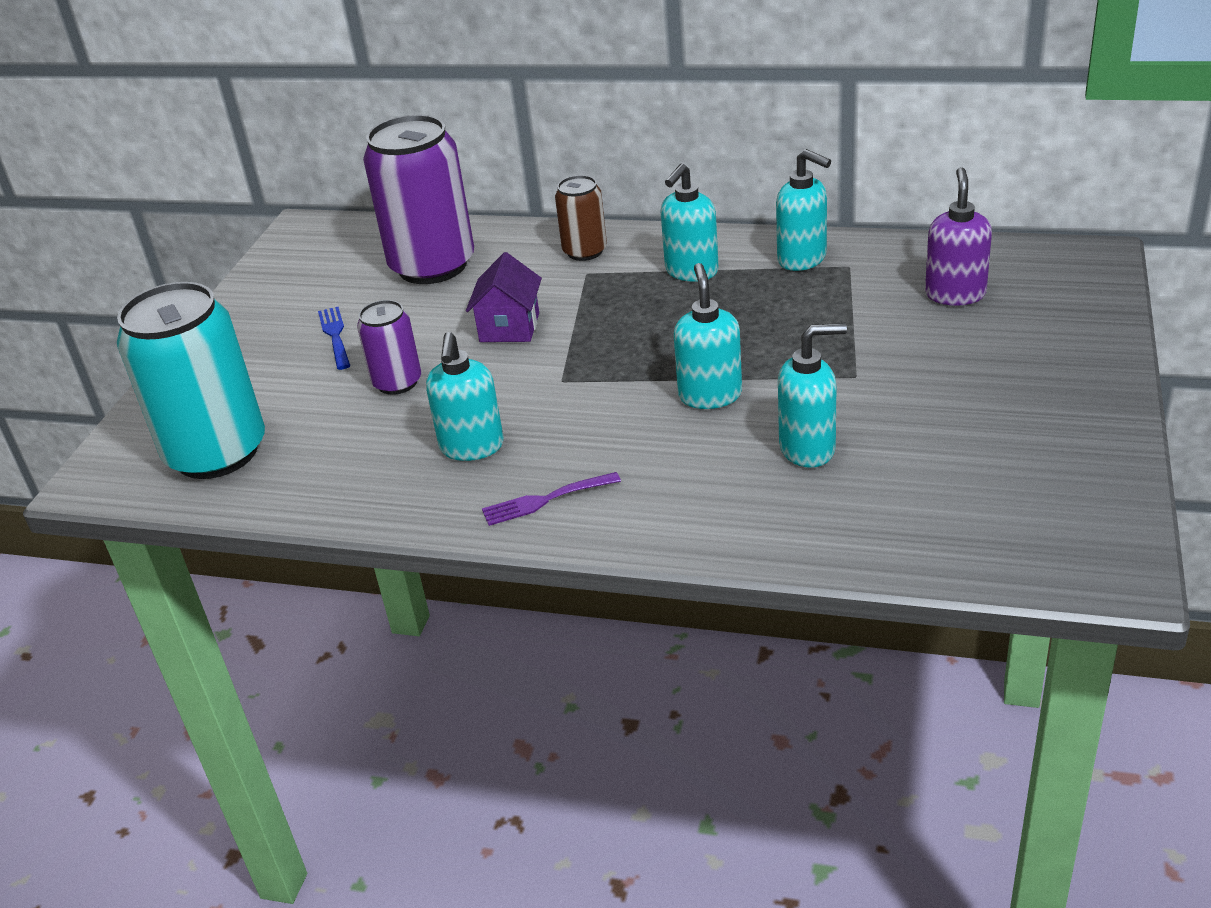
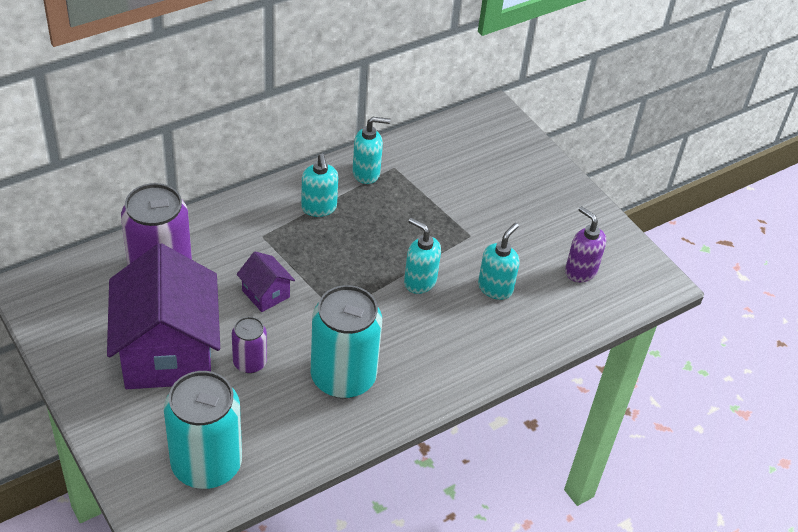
camera: 55 degrees left, 10 degrees up
(335, 335) = (168, 353): blue fork -> purple house
(472, 447) = (343, 377): turquoise soap dispenser -> turquoise can
(545, 500) = (416, 383): purple fork -> none
(585, 251) = (242, 221): brown can -> none
(955, 294) = (461, 163): purple soap dispenser -> purple soap dispenser (580, 271)

